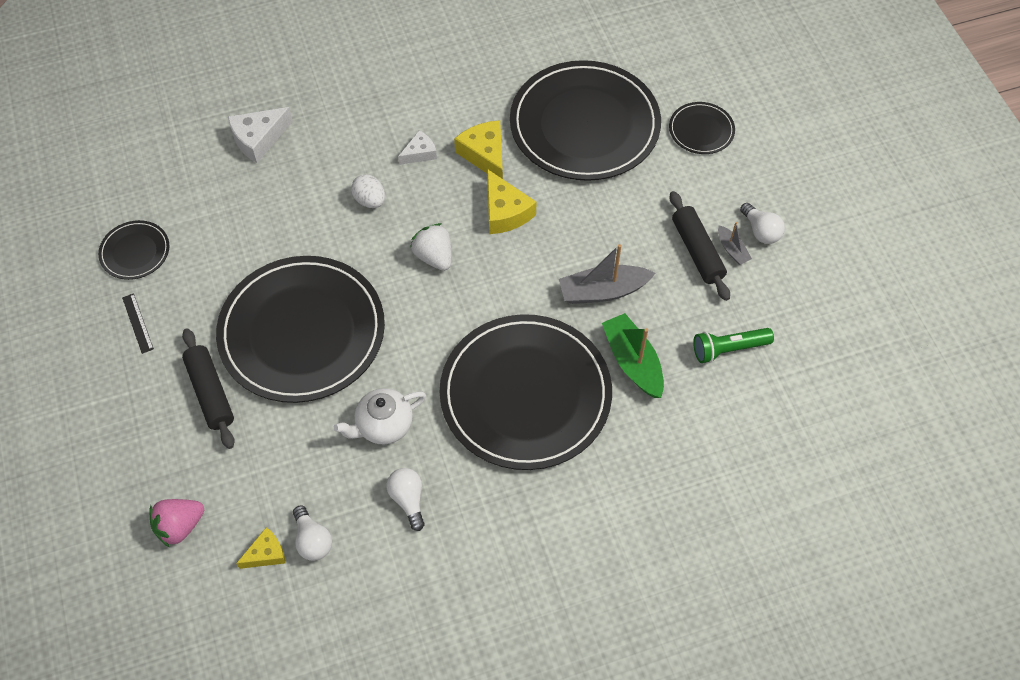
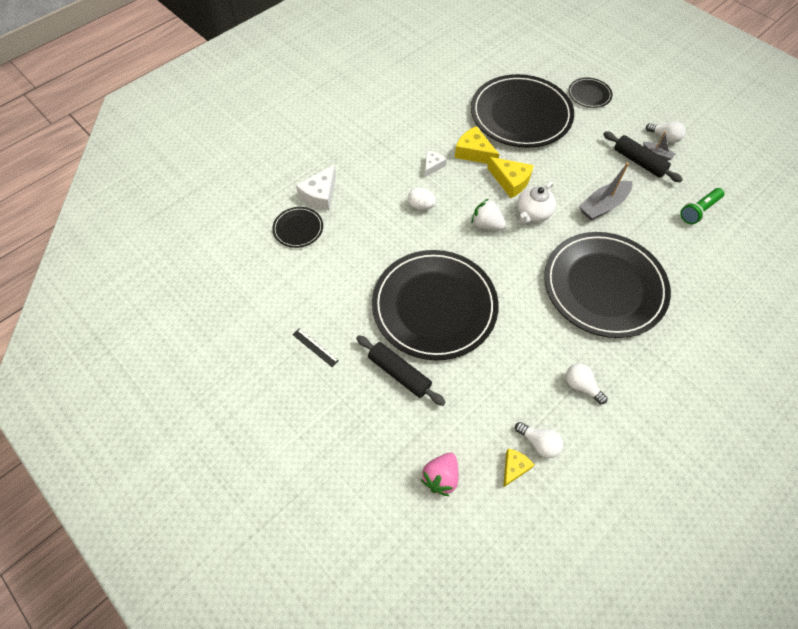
camera: 25 degrees left, 0 degrees up
(135, 252) = (281, 300): black plate -> black plate (298, 228)
(383, 425) = (530, 344): white teapot -> white teapot (533, 213)
(632, 362) = (651, 240): green boat -> none

